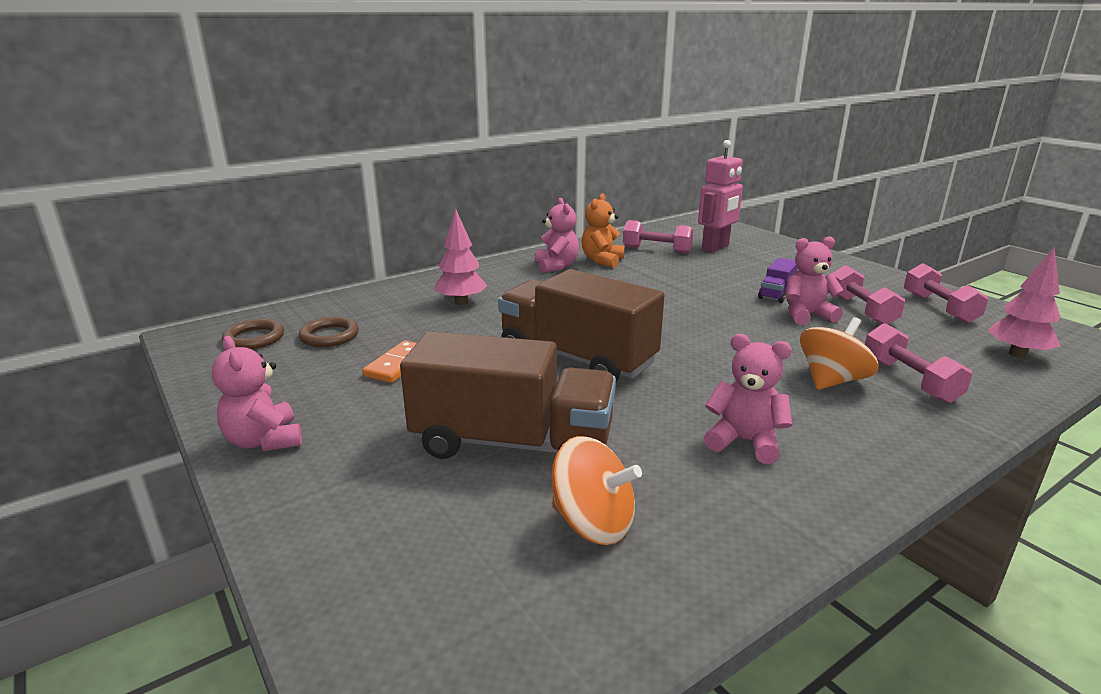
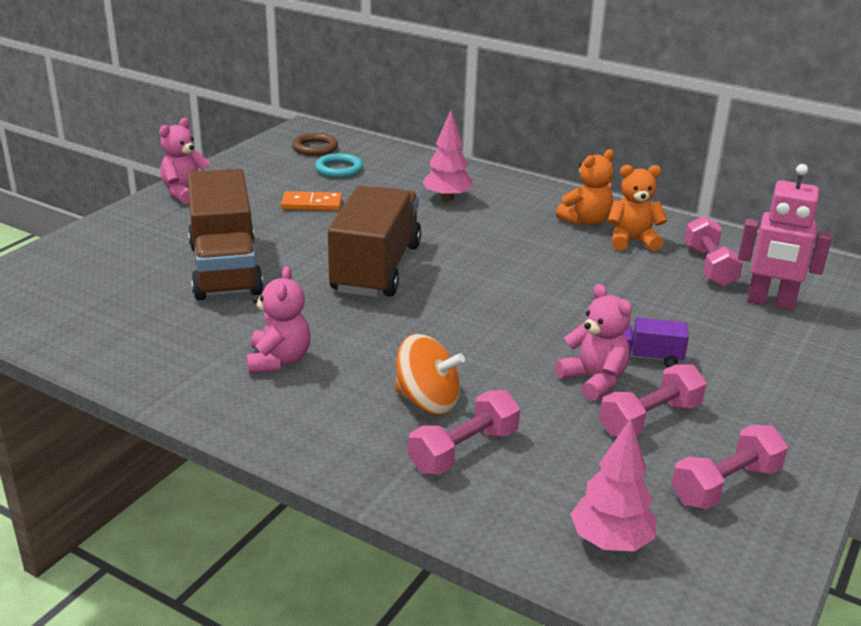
camera: 65 degrees right, 5 degrees up
(329, 336) = (339, 169): brown ring -> turquoise ring
(556, 266) = (586, 221): pink teddy bear -> orange teddy bear
(593, 523) = (144, 313): orange spinning top -> none

